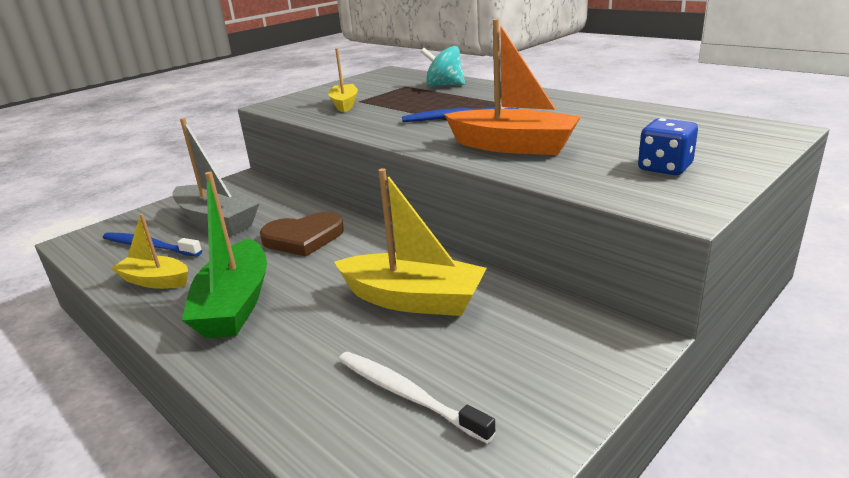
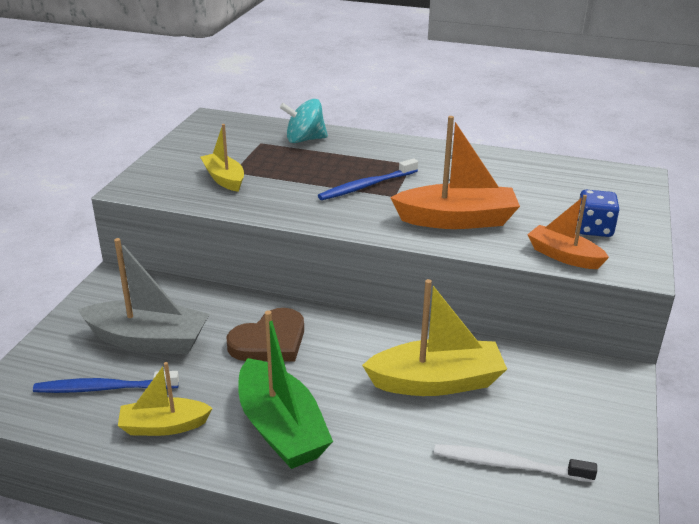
camera: 30 degrees left, 5 degrees up
(598, 185) = (563, 256): none -> orange boat

